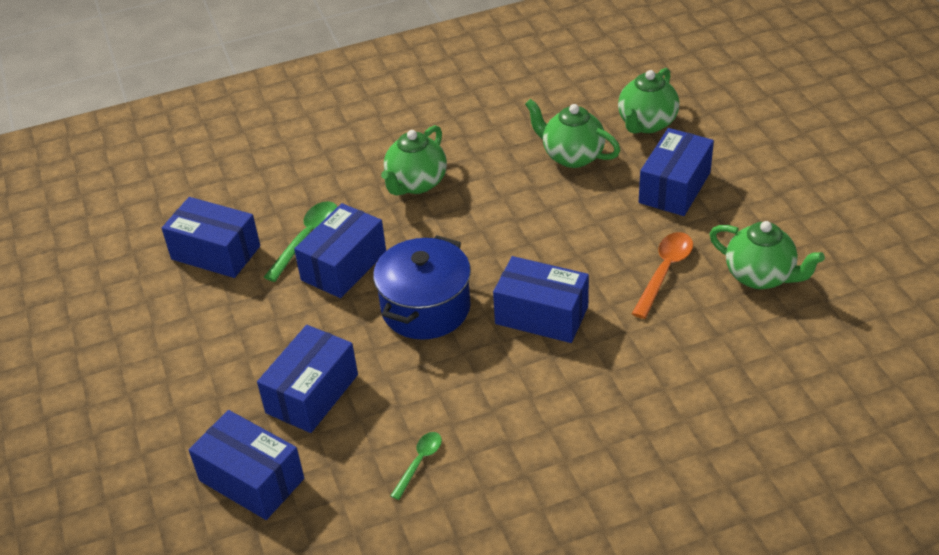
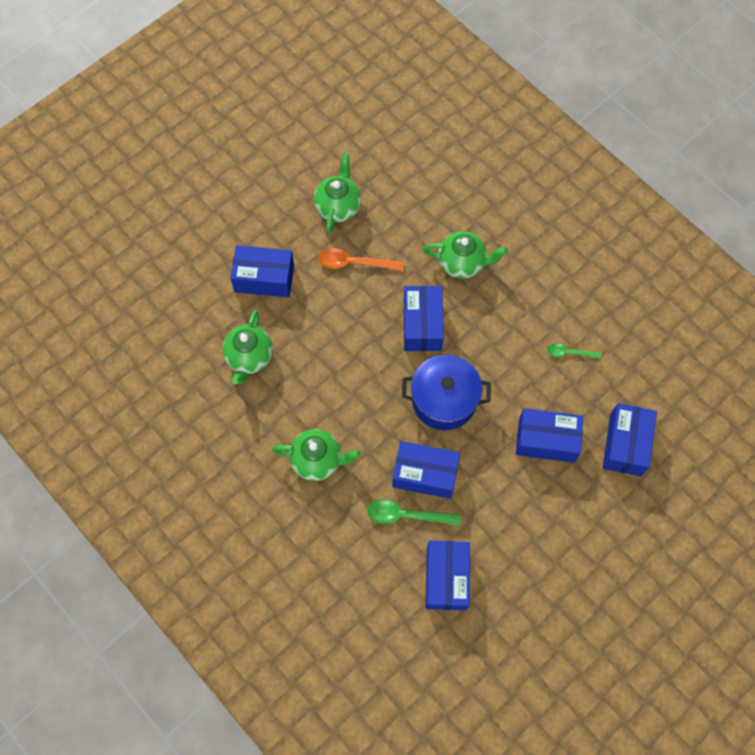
camera: 115 degrees left, 25 degrees up
(646, 124) = (193, 316): green teapot -> green teapot (462, 263)

